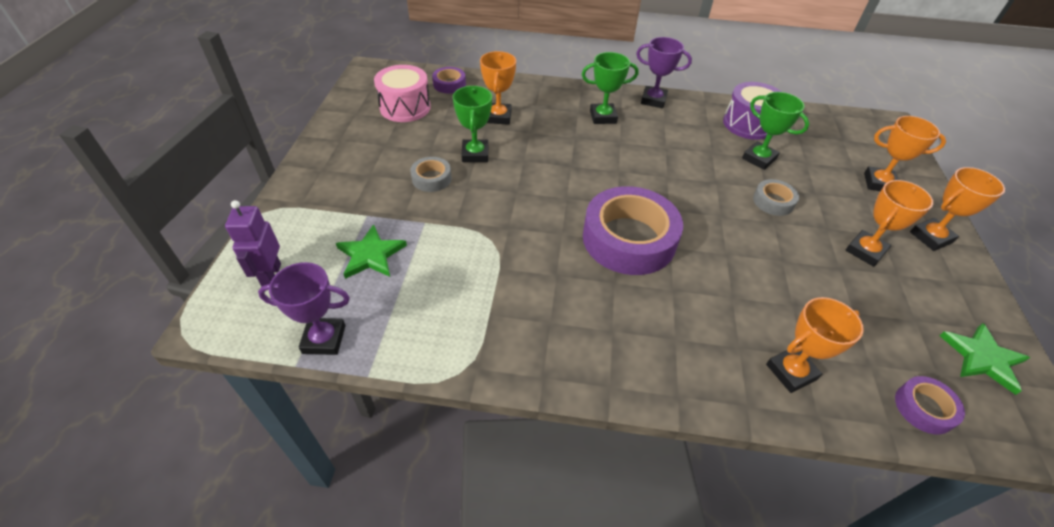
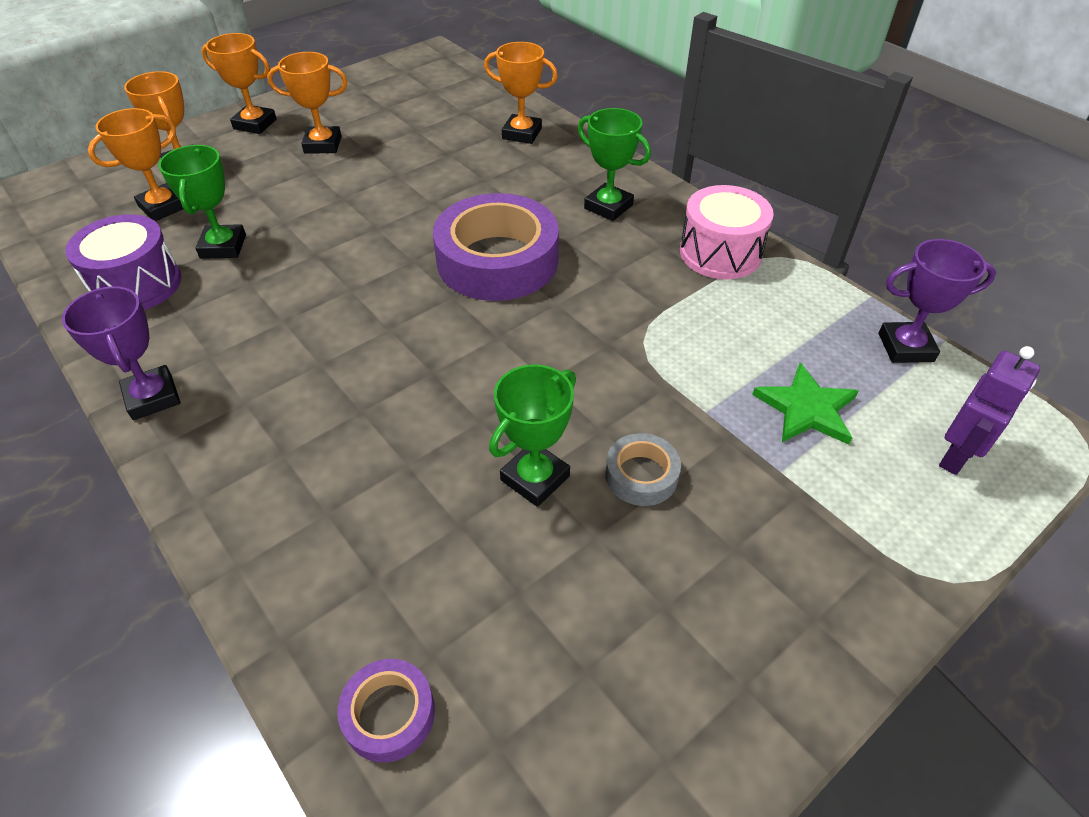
camera: 135 degrees left, 0 degrees up
(324, 339) = (905, 347): purple trophy -> purple trophy turned 45 degrees counterclockwise
(405, 107) = (547, 699): pink drum -> pink drum (720, 253)
(498, 117) = (411, 534): orange trophy -> orange trophy (163, 207)
(603, 117) = (268, 418): green trophy -> green trophy (608, 207)
(773, 201) = (305, 209): grey tape -> none
(924, 408) = (474, 88): purple tape -> none
(982, 358) = (390, 80): green star -> none

